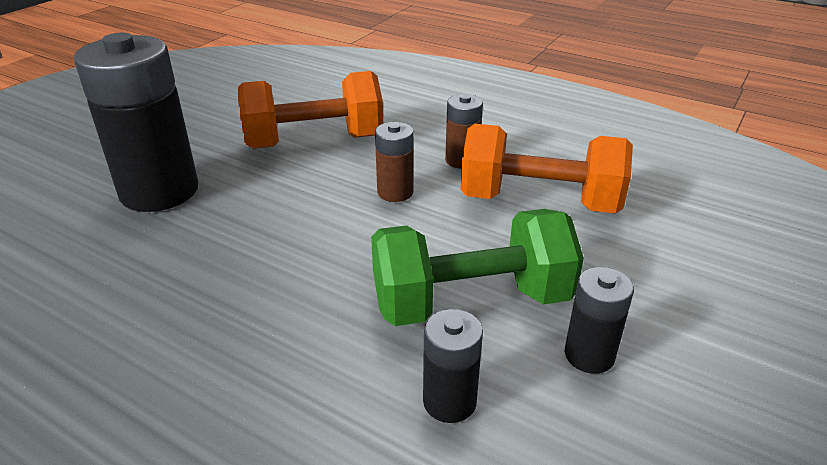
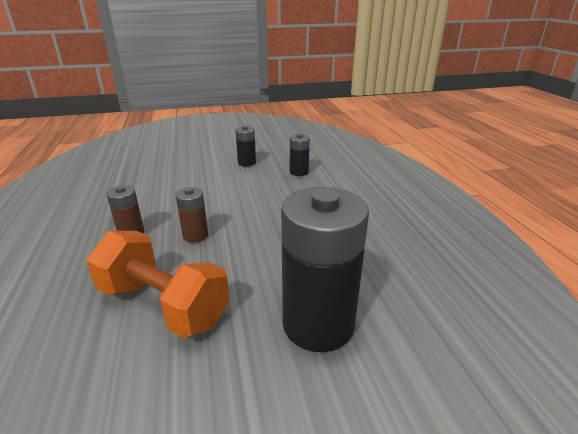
camera: 135 degrees left, 5 degrees down
(471, 302) = (251, 185): green dumbbell -> none
(539, 202) = (157, 198): orange dumbbell -> none

